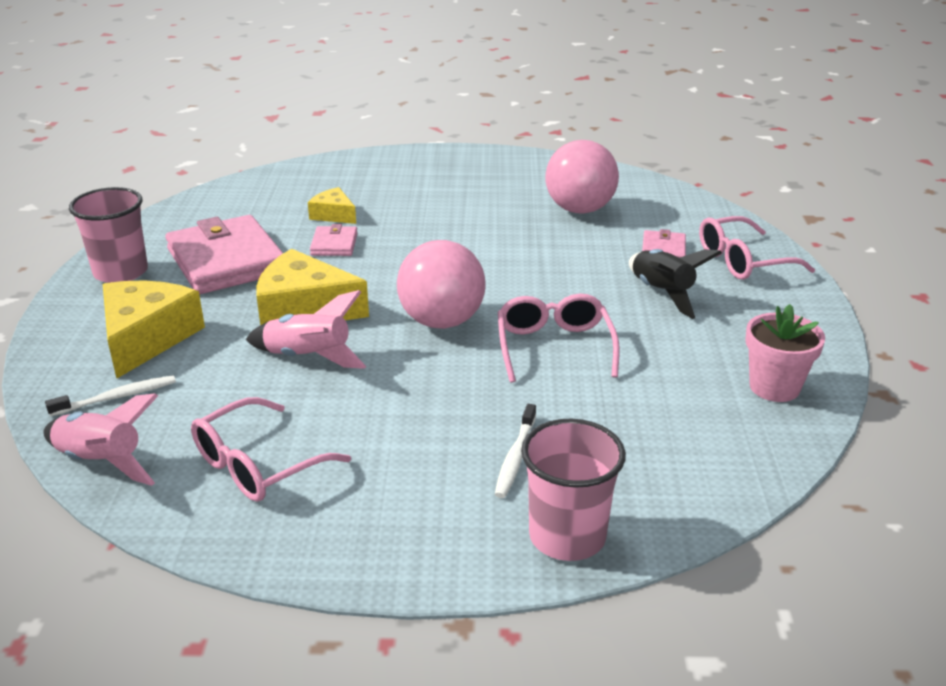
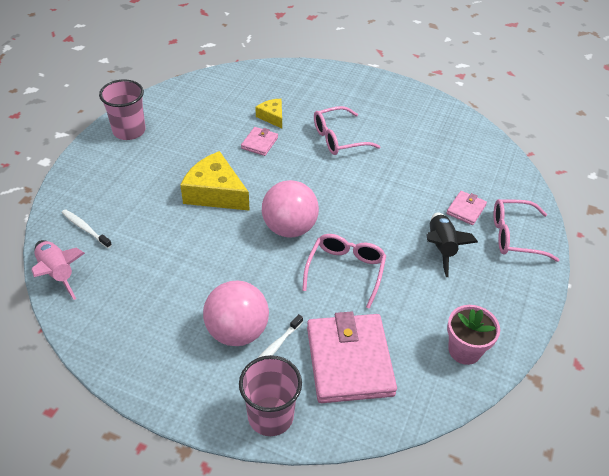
camera: 20 degrees right, 15 degrees up
(117, 397) = (85, 228): white toothbrush -> white toothbrush turned 135 degrees counterclockwise
(146, 338) = (120, 188): yellow cheese -> none
(226, 261) = (191, 139): pink wallet -> pink wallet (349, 361)
(257, 465) = (133, 303): pink glasses -> pink glasses (338, 138)
(308, 358) = (199, 232): pink rocket -> none
(579, 209) = (431, 156): pink ball -> pink ball (237, 331)

